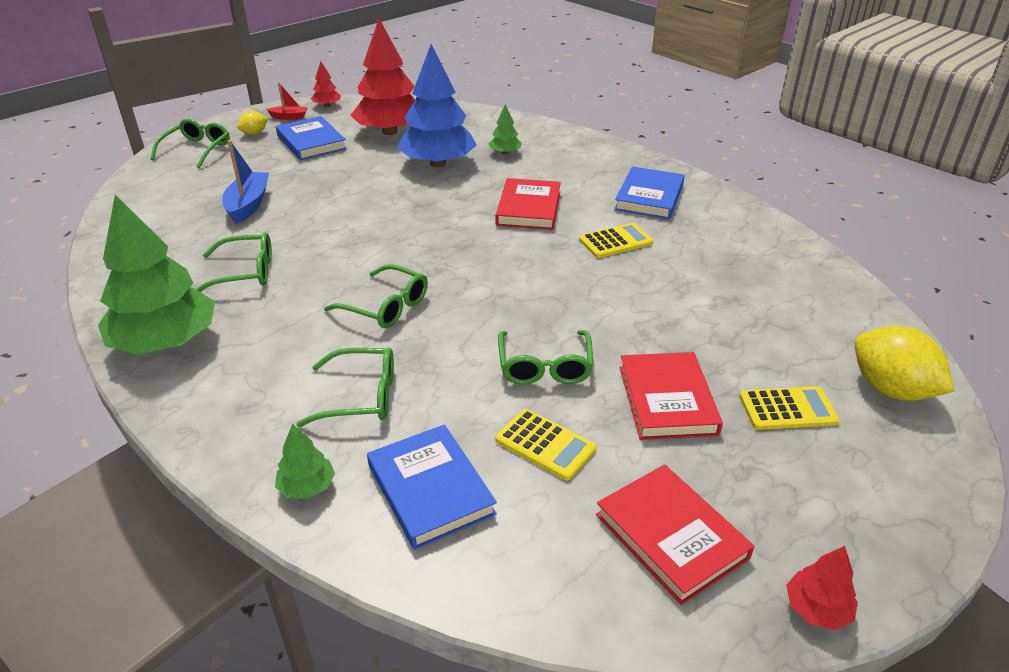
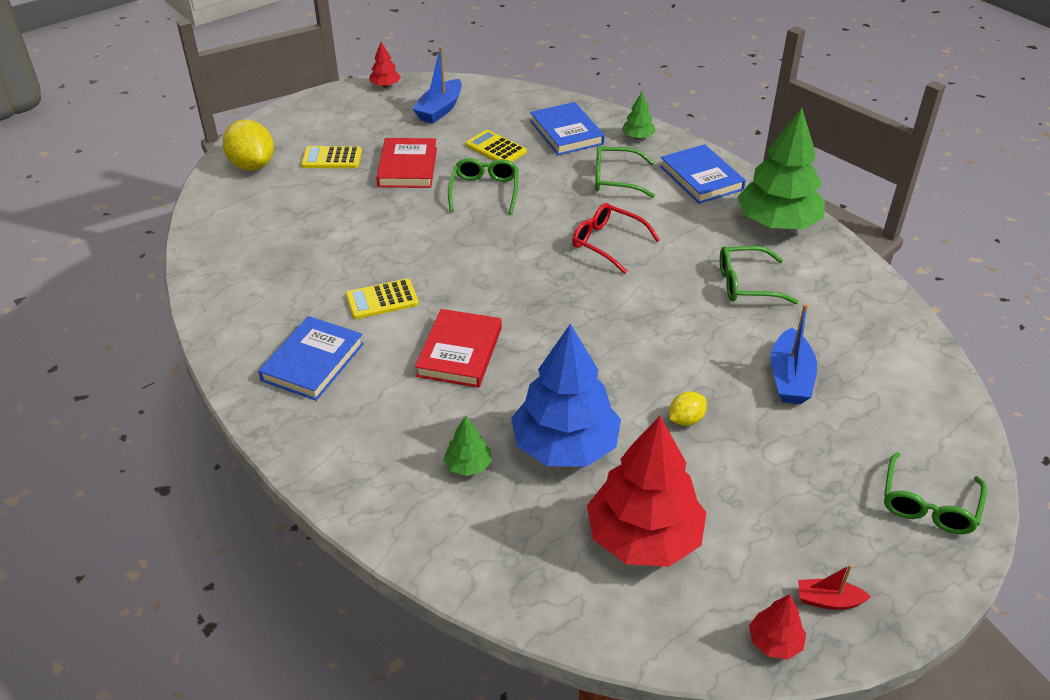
camera: 175 degrees left, 5 degrees up
(254, 133) = (863, 547): yellow lemon -> yellow lemon (686, 419)
(311, 142) = (761, 514): blue book -> blue book (701, 178)
(385, 306) = (608, 243): green glasses -> red glasses
(671, 536) = (440, 110): red book -> blue boat

